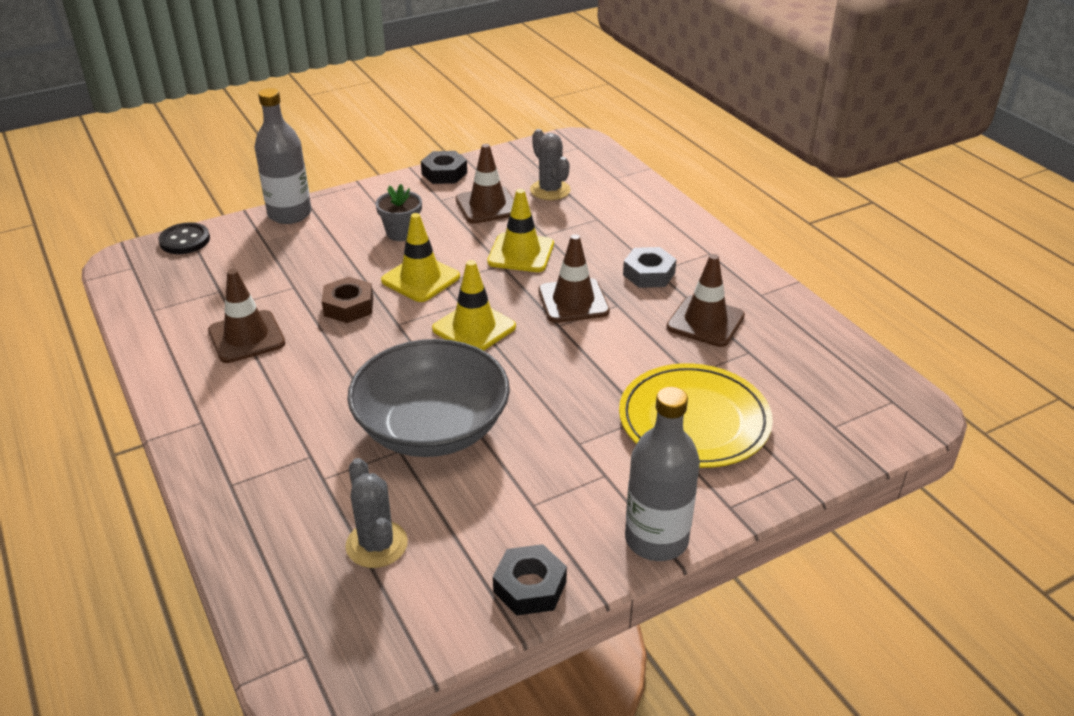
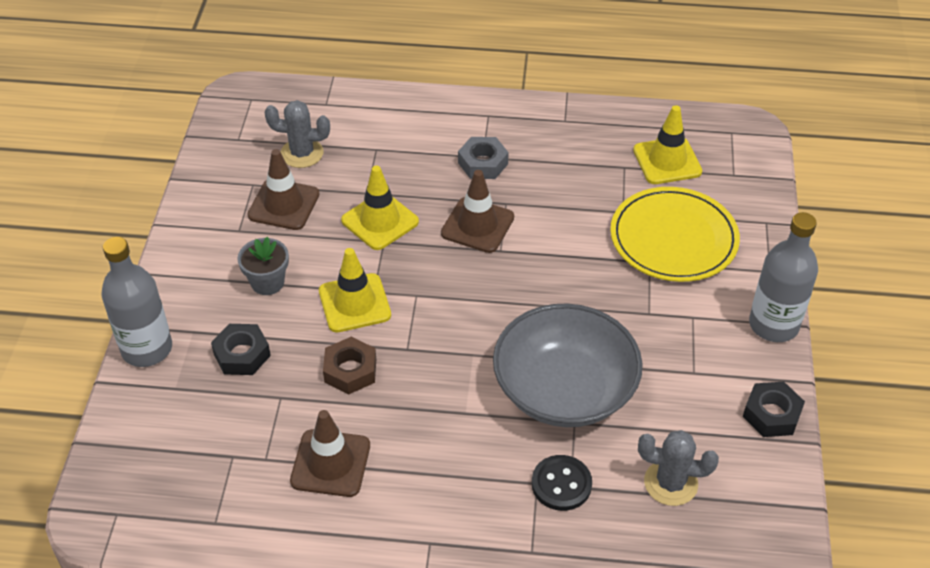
camera: 55 degrees left, 10 degrees up
(185, 240) = (109, 451): black button -> black button (561, 484)
(444, 173) = (196, 206): black nut -> black nut (242, 354)
(474, 328) = (458, 303): yellow traffic cone -> yellow traffic cone (667, 161)
(705, 322) = (570, 168): brown traffic cone -> none

